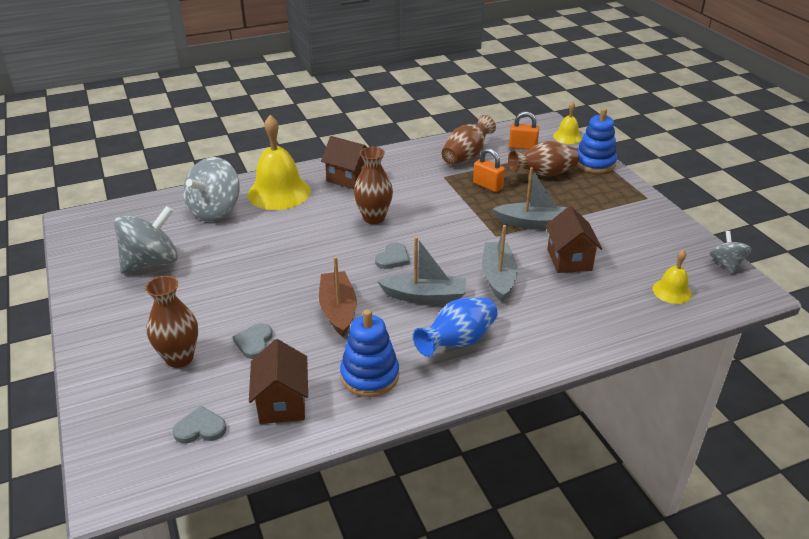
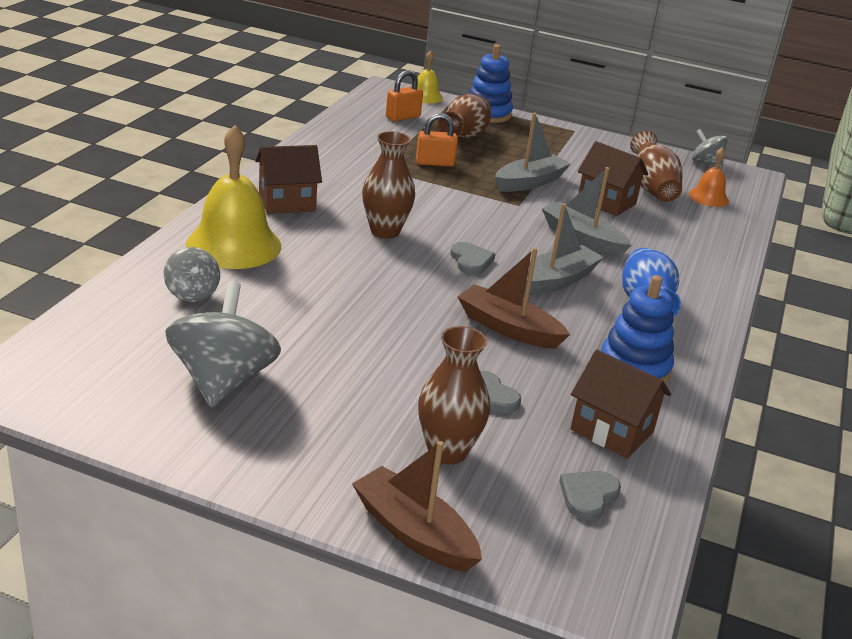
camera: 50 degrees left, 5 degrees down
(93, 387) = (414, 533): none -> brown boat
(215, 211) = (192, 293): grey spinning top -> grey spinning top, size x0.55
(466, 156) = (366, 141): brown vase -> brown vase (651, 188)
(672, 291) = (708, 197): yellow bell -> orange bell

